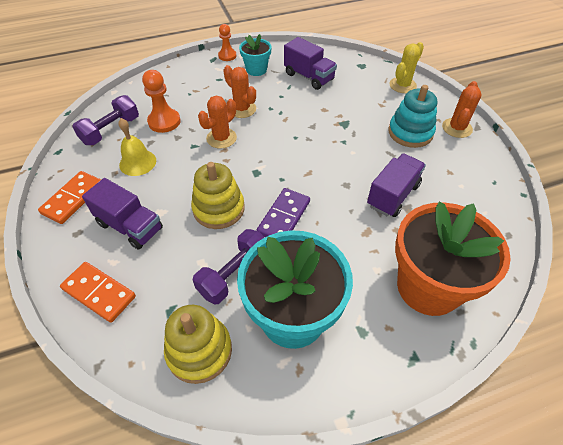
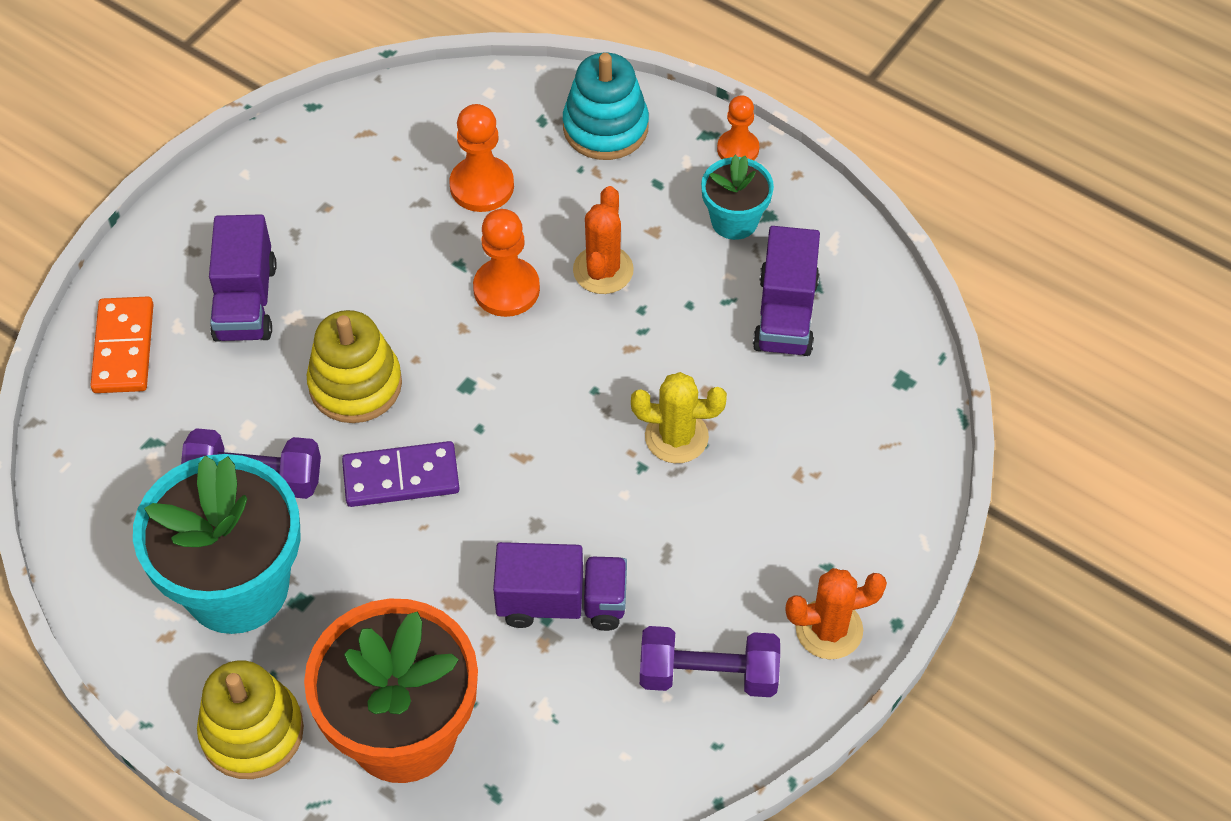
camera: 55 degrees right, 5 degrees up
(73, 199) = (242, 199): orange domino -> none
(111, 130) = (405, 134): purple dumbbell -> purple dumbbell (708, 675)
(137, 162) = (367, 219): yellow bell -> none
(199, 351) = (120, 512): yellow stacking toy -> yellow stacking toy (252, 732)
(221, 138) = (506, 289): orange cactus -> orange pawn
(402, 85) = (895, 481): yellow cactus -> yellow cactus (676, 437)
(410, 132) = (751, 558): turquoise stacking toy -> turquoise stacking toy (605, 127)

